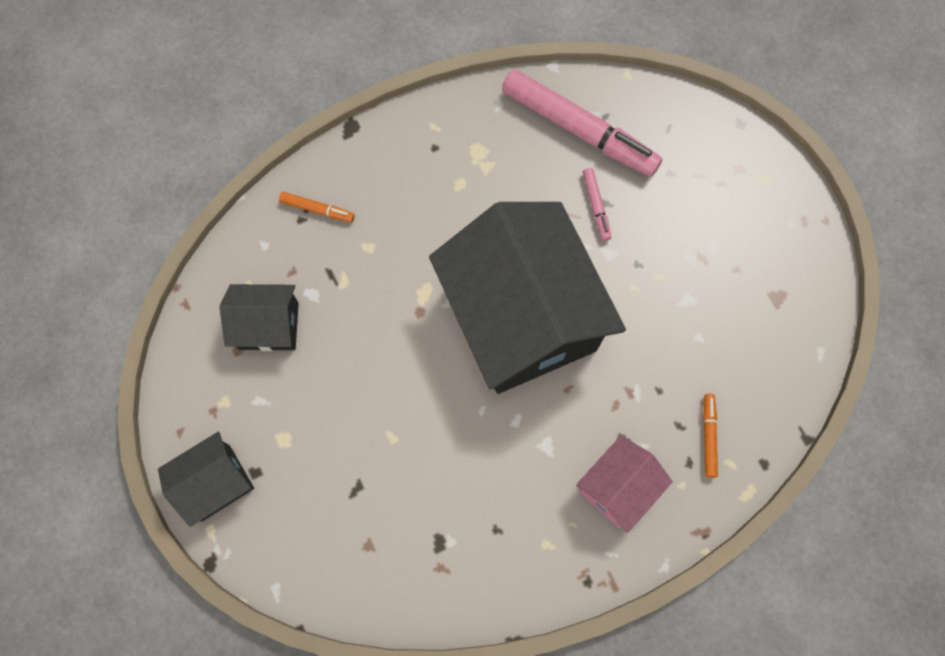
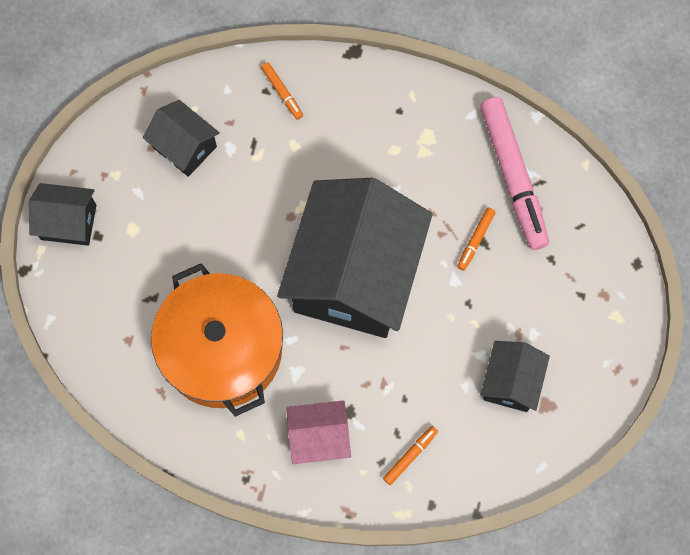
camera: 40 degrees right, 0 degrees up
(462, 481) = (222, 349): none -> orange pot
(596, 206) = (475, 240): pink marker -> orange marker
(732, 302) = (511, 382): none -> black house

